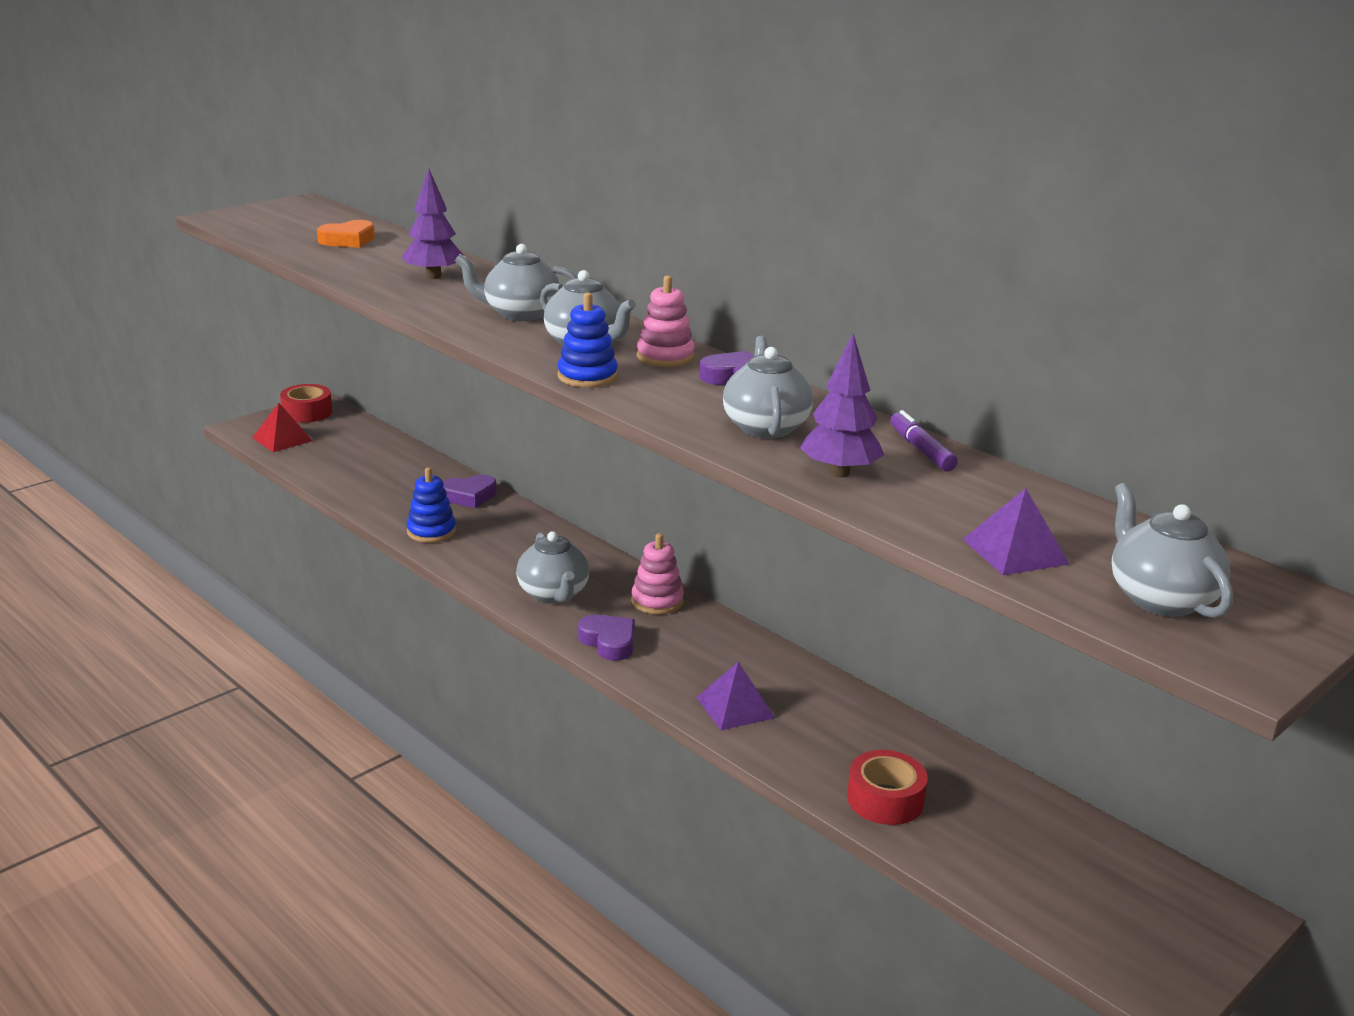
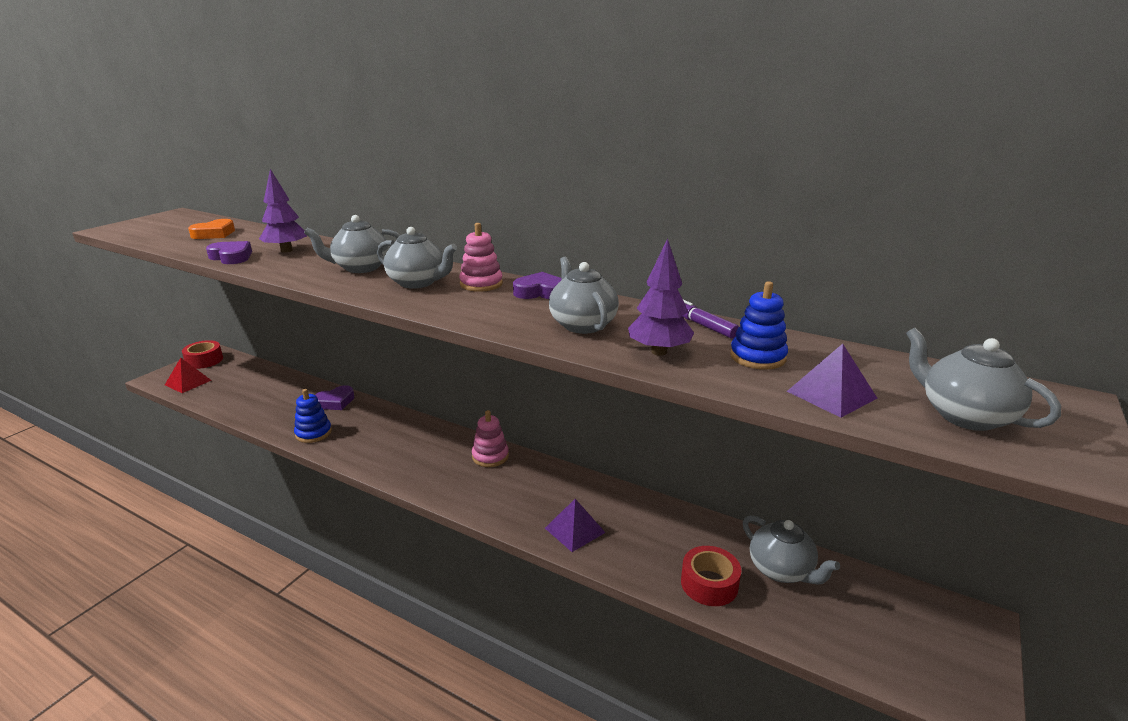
camera: 15 degrees left, 0 degrees up
(553, 594) = (415, 465): grey teapot -> grey teapot (781, 570)
(587, 376) = (430, 306): blue stacking toy -> blue stacking toy (757, 357)
(609, 642) = (467, 495): purple heart -> purple heart (231, 257)

